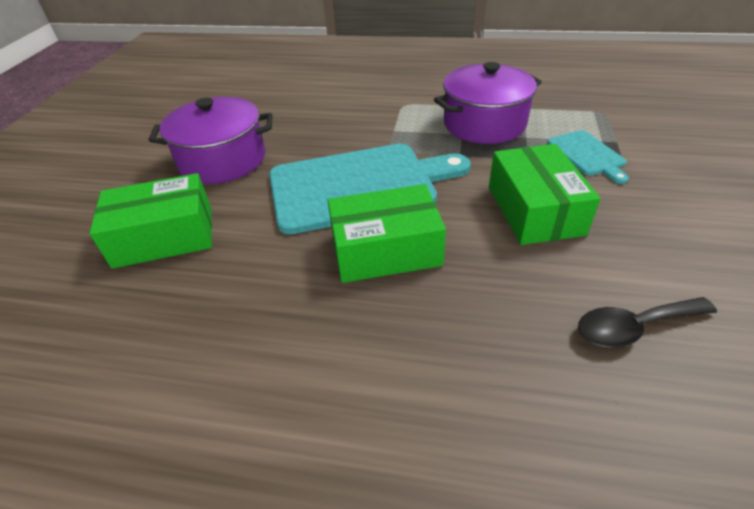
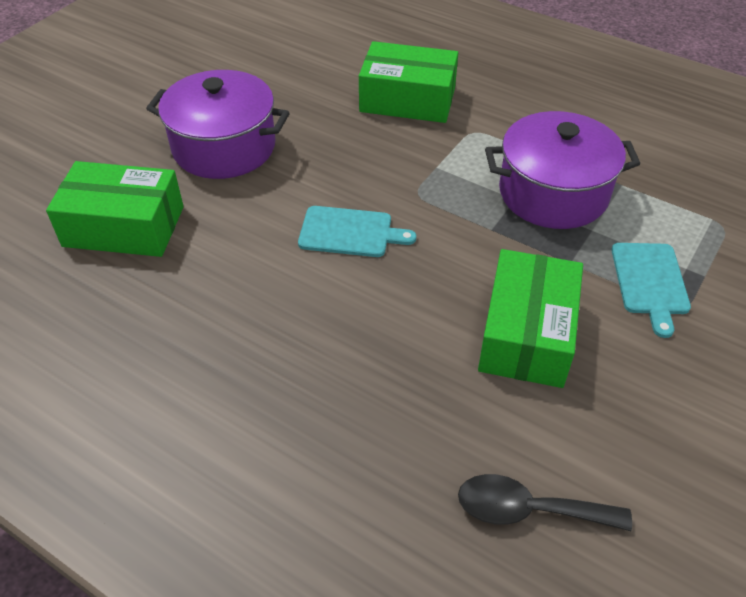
camera: 20 degrees right, 5 degrees up
(359, 186) = (350, 232): turquoise cutting board -> turquoise cutting board, size x0.47
(385, 250) = (331, 323): green box -> green box (407, 99)

